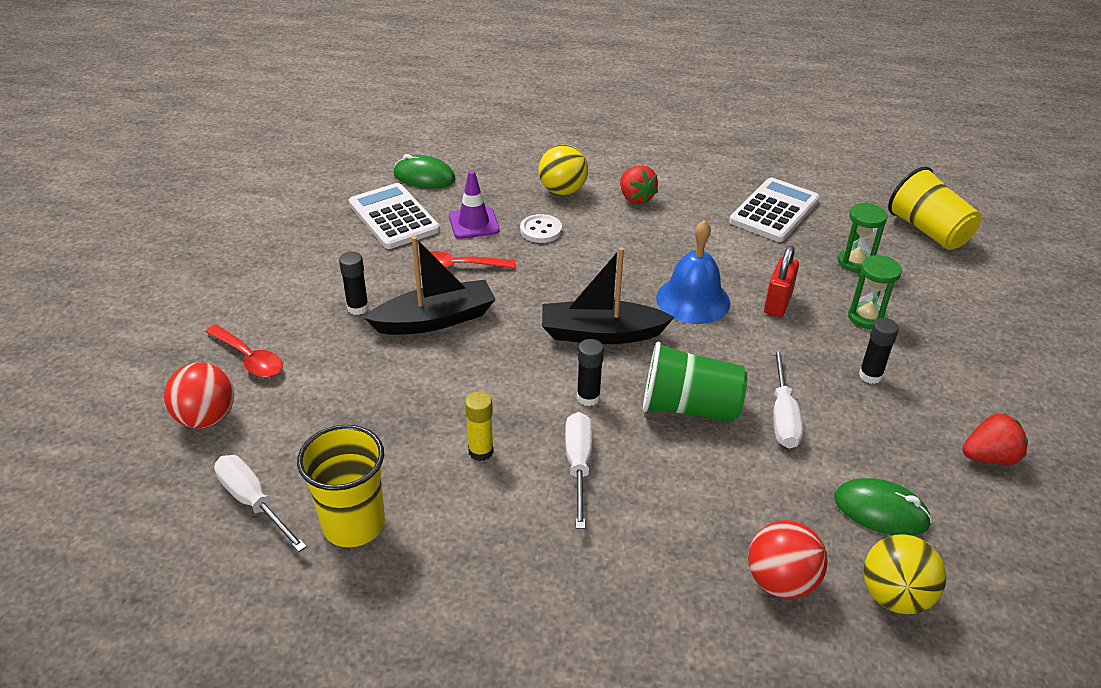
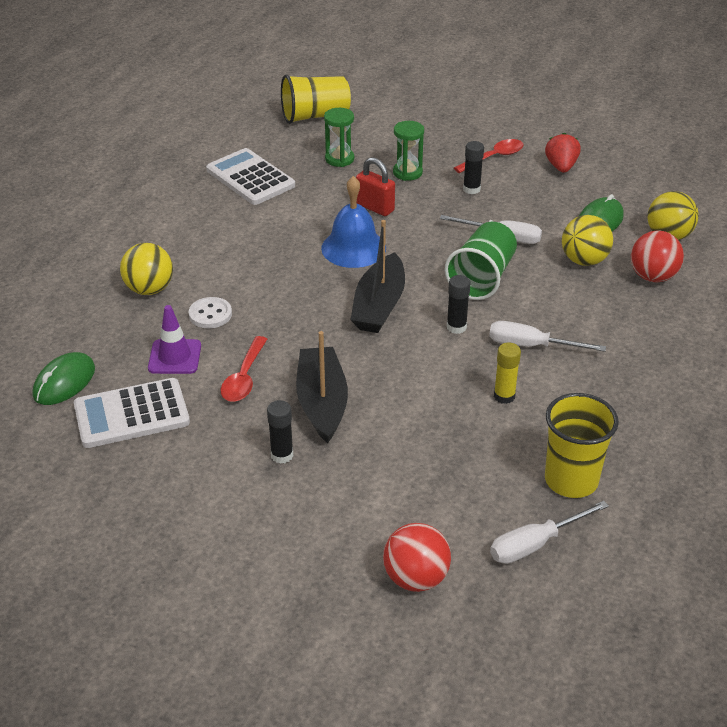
camera: 75 degrees left, 0 degrees up
(249, 358) = (334, 543): red spoon -> red spoon (493, 157)
(635, 198) = (188, 247): red strawberry -> none
(778, 501) = (584, 260): none -> yellow ball

